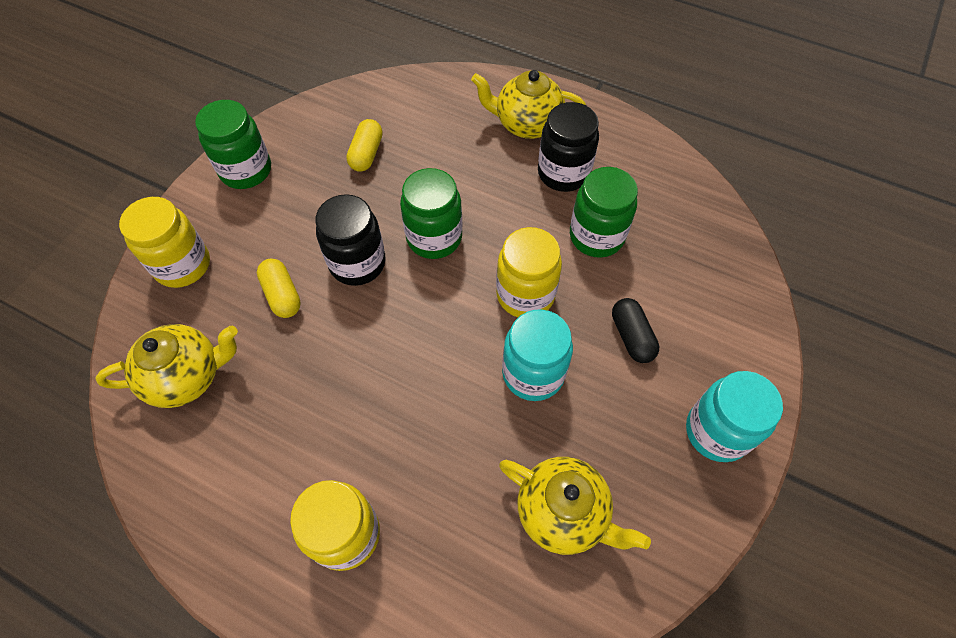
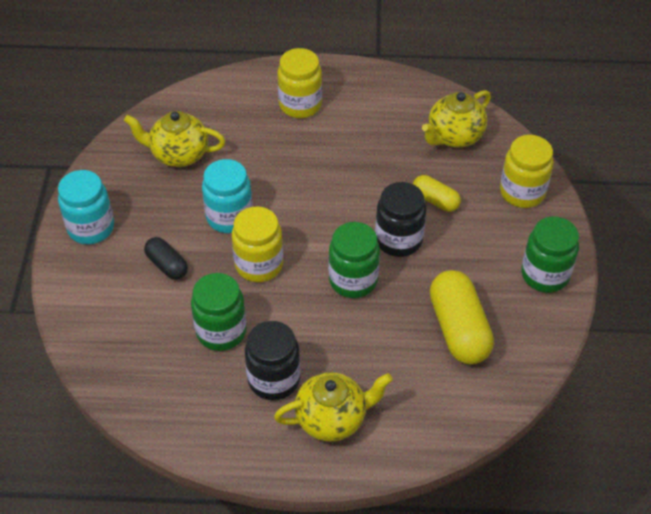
camera: 155 degrees right, 10 degrees down
(366, 154) = (459, 329): yellow capsule -> yellow capsule, size x1.80

